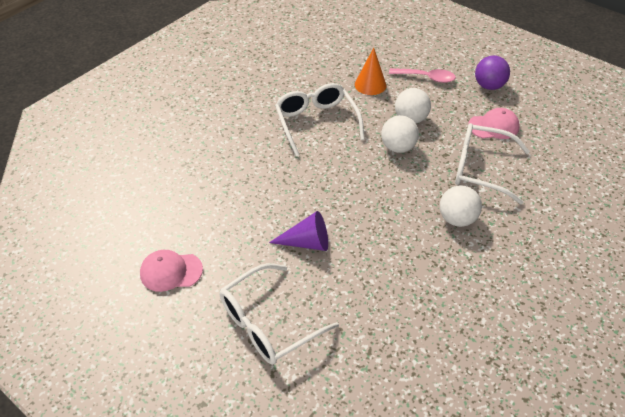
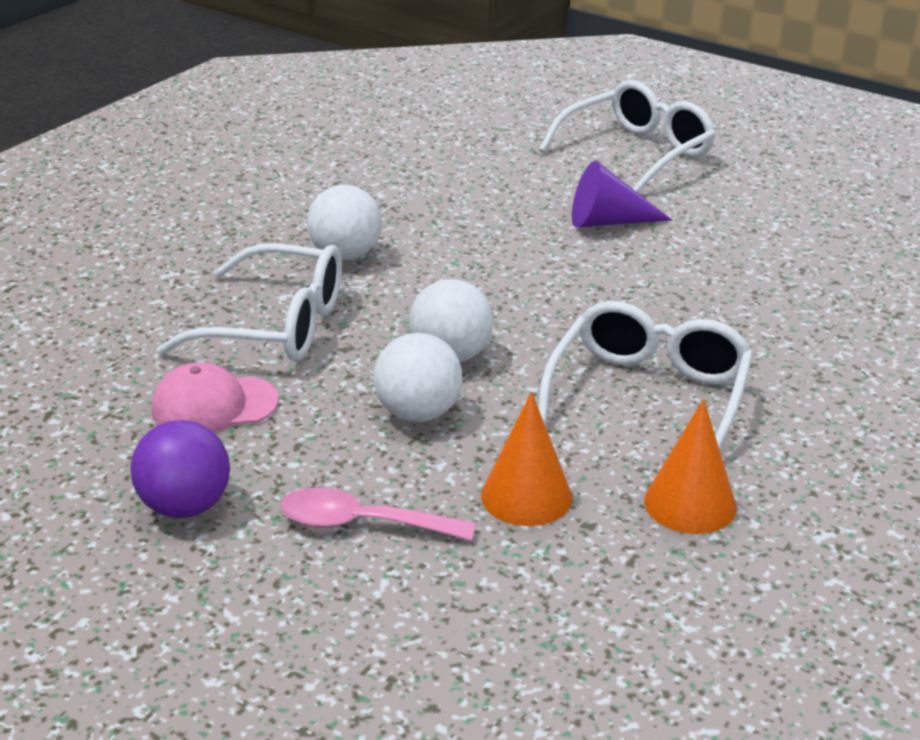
camera: 175 degrees right, 15 degrees down
(171, 271) = (808, 189): pink cap -> none
(314, 80) = (690, 504): none -> orange cone
(316, 123) = (648, 396): white glasses -> white glasses turned 135 degrees counterclockwise

